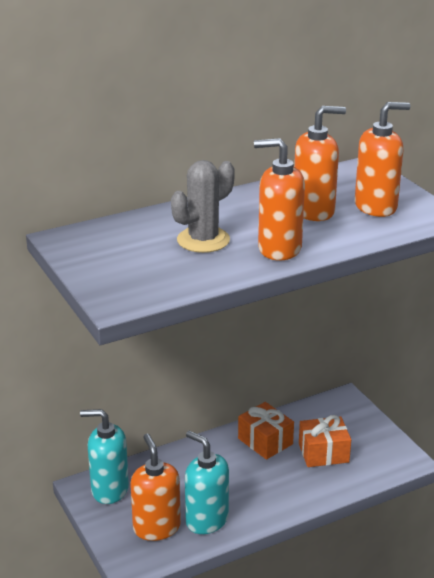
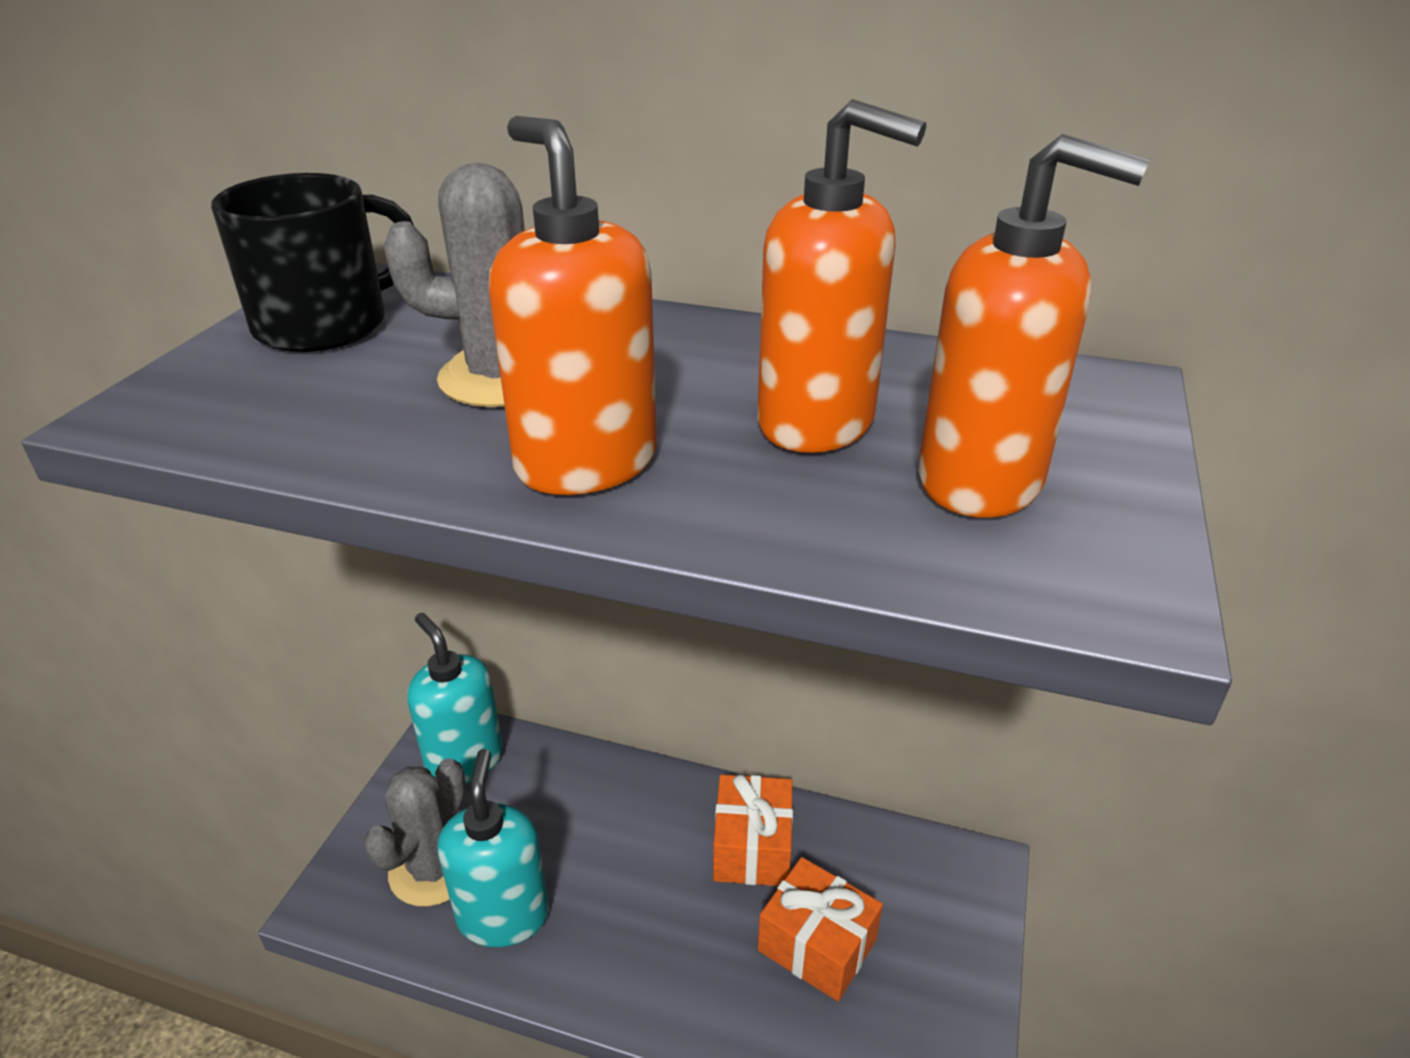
camera: 45 degrees right, 5 degrees up
(101, 254) = (325, 325): none -> black mug
(156, 527) = (433, 868): orange soap dispenser -> grey cactus

